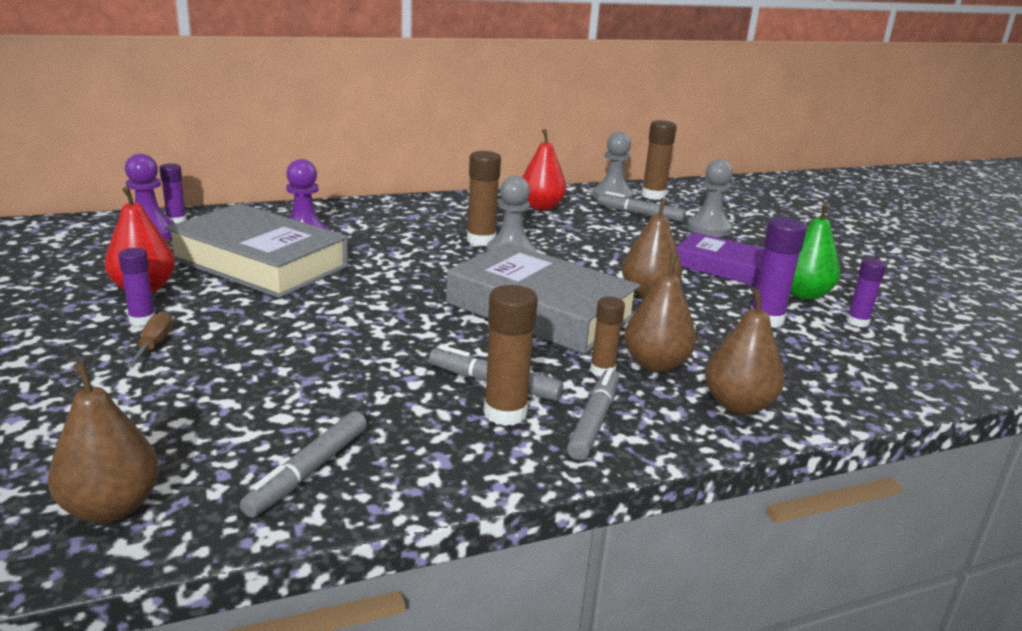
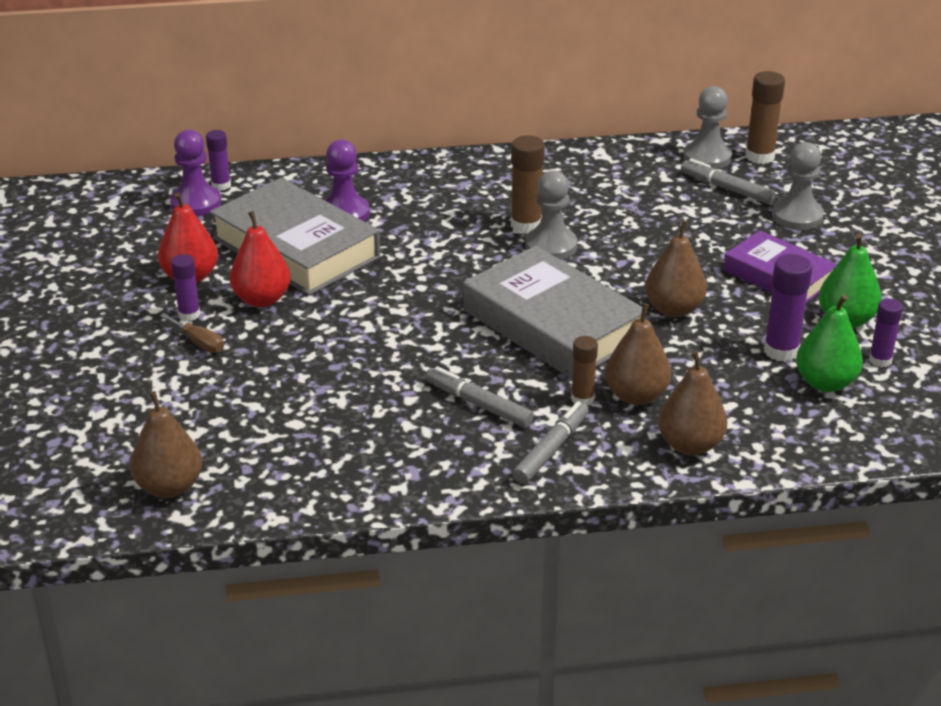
camera: 15 degrees right, 10 degrees up
(154, 345) = (199, 343): brown screwdriver -> brown screwdriver turned 120 degrees clockwise
(309, 472) = (309, 473): grey marker -> none
(505, 413) = (477, 435): brown glue stick -> none
(541, 207) = (613, 173): red pear -> red pear (262, 299)
(825, 342) = (825, 383): none -> green pear

